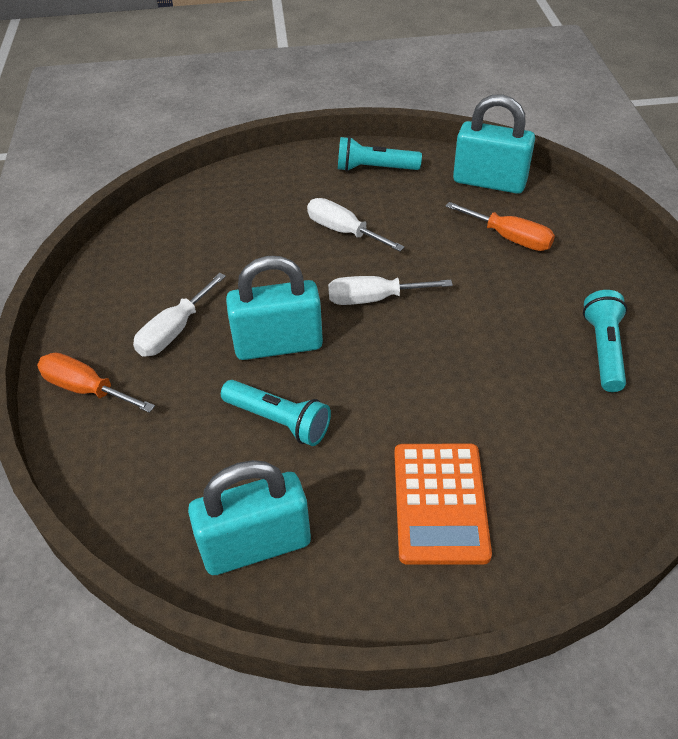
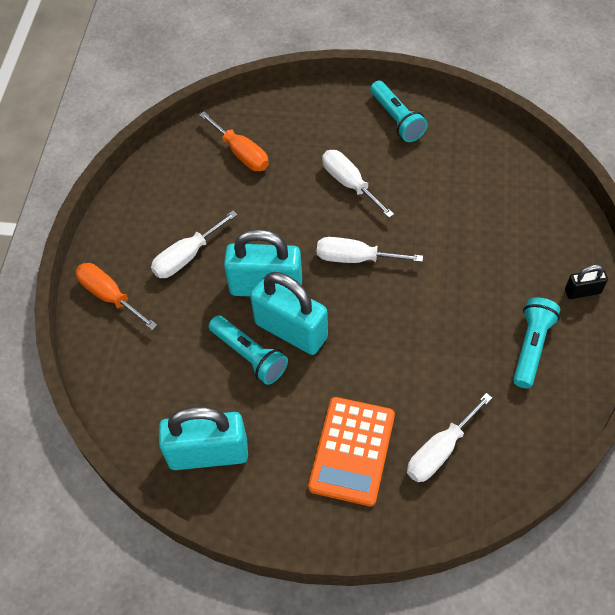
camera: 15 degrees right, 10 degrees up
(374, 168) = (396, 119): turquoise flashlight -> turquoise flashlight turned 135 degrees counterclockwise
(489, 182) = (496, 154): turquoise padlock -> turquoise padlock (291, 330)
(509, 238) = (492, 219): orange screwdriver -> orange screwdriver (241, 153)
(546, 480) = (440, 451): none -> white screwdriver
(633, 287) = (582, 291): none -> black padlock

